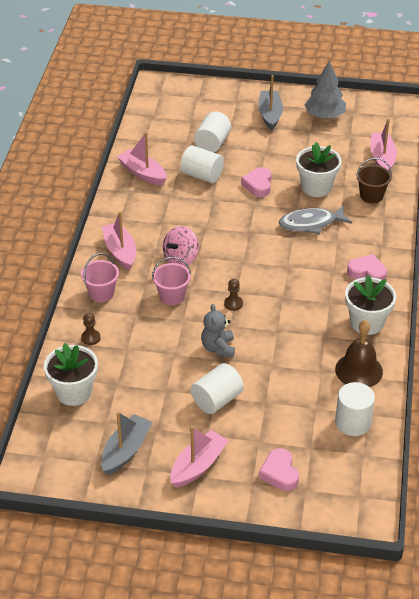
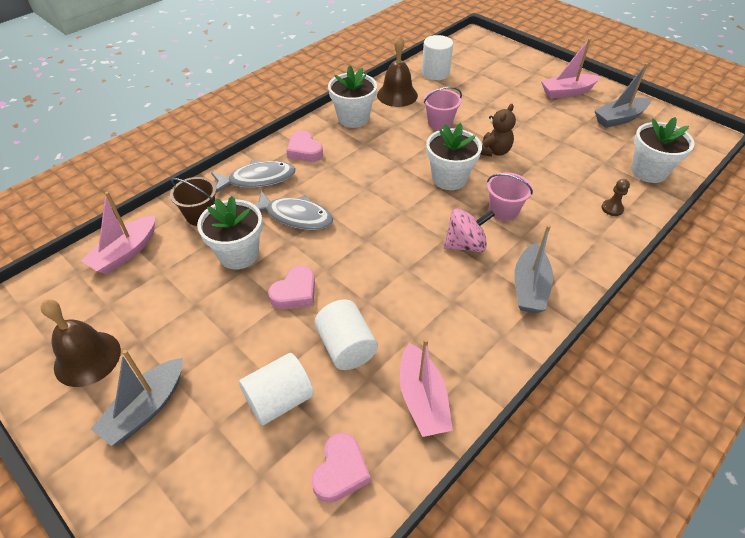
camera: 145 degrees left, 5 degrees up
(101, 293) = (579, 248): pink bucket -> pink bucket (440, 123)
(120, 251) = (529, 287): pink boat -> grey boat
(217, 400) = (523, 120): white cylinder -> none
(218, 348) = (493, 151): grey teddy bear -> brown teddy bear
(233, 304) = (449, 178): brown pawn -> white flower pot
(279, 473) = (511, 69): pink heart -> pink heart (340, 471)
(324, 115) = (87, 358): grey tree -> brown bell
(369, 235) = (258, 179): none -> grey fish

